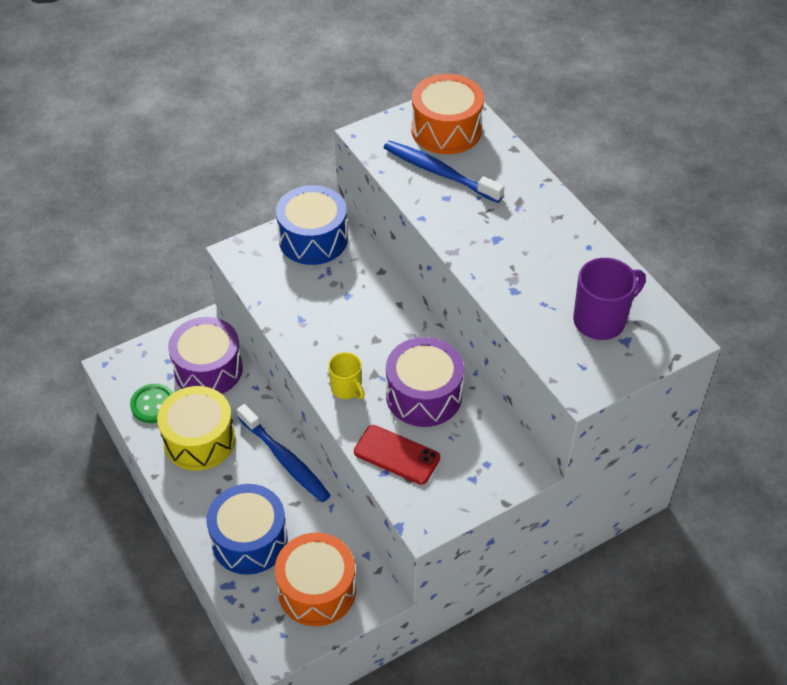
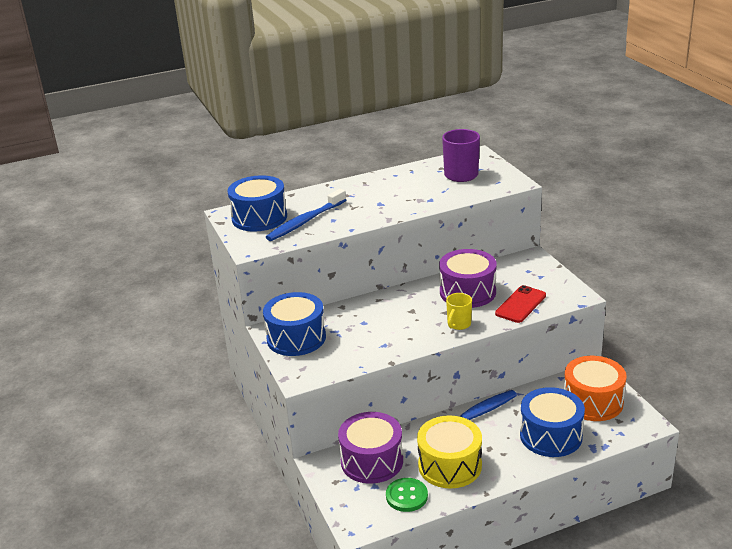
camera: 80 degrees left, 20 degrees down
(346, 389) = (458, 324): yellow mug -> yellow mug turned 150 degrees clockwise
(446, 130) = (259, 217): orange drum -> blue drum

